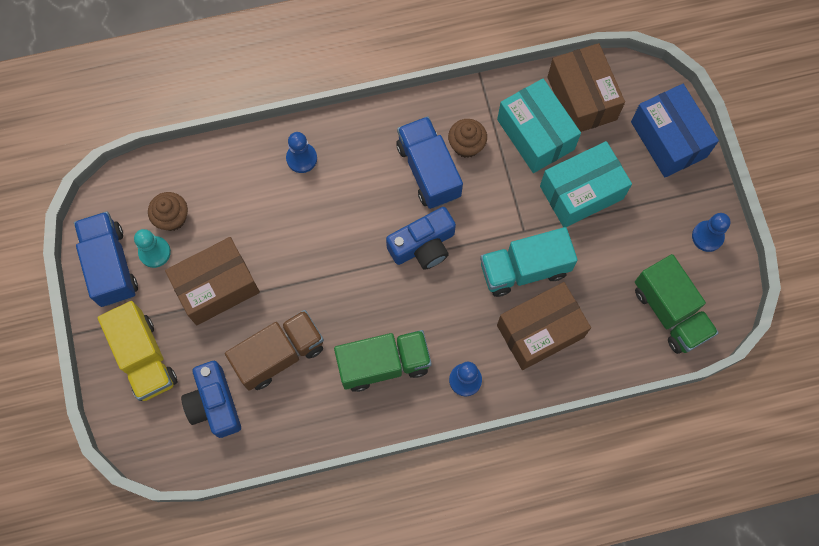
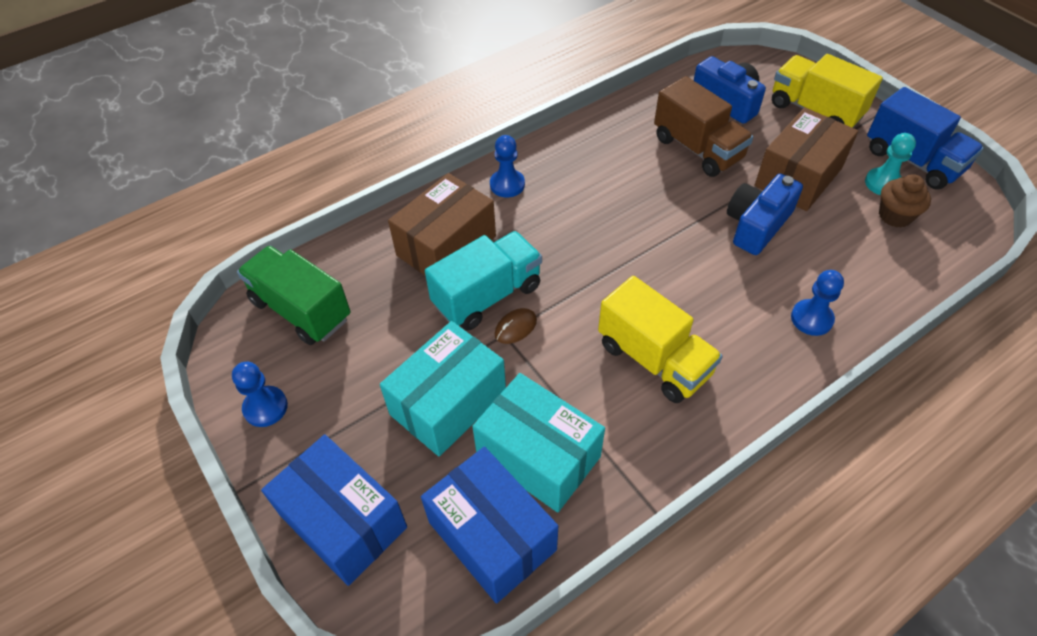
camera: 160 degrees right, 20 degrees down
(279, 354) = (697, 149): brown truck -> brown truck turned 75 degrees counterclockwise
(383, 364) = (594, 172): green truck -> none
(423, 245) = (614, 280): blue camera -> blue camera (757, 225)
(428, 171) = (654, 359): blue truck -> yellow truck
(466, 145) = (623, 407): brown cupcake -> none
(514, 233) = (515, 327): none -> brown mouse
(581, 98) = (492, 535): brown box -> blue box

